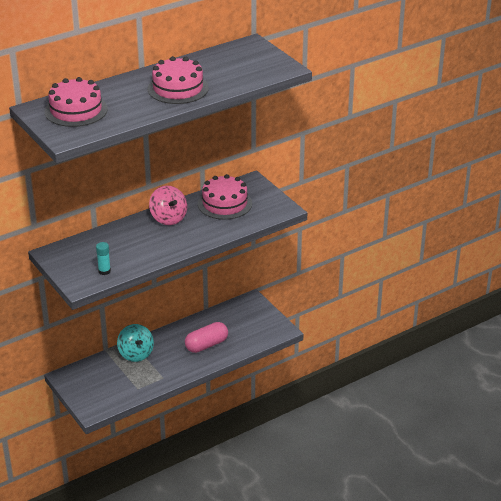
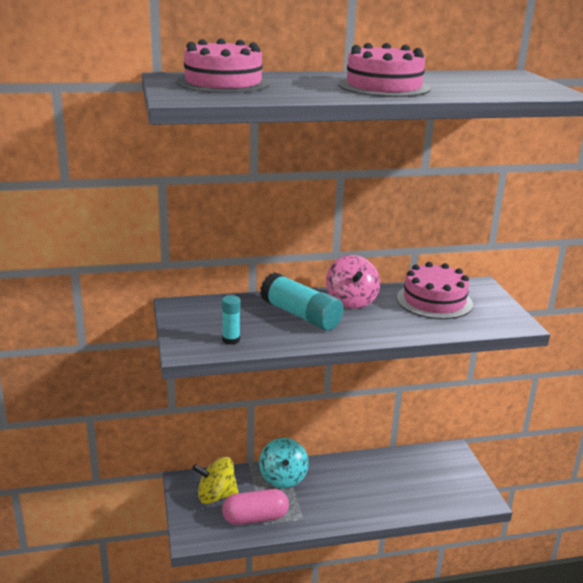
camera: 20 degrees right, 10 degrees down
(94, 379) = (216, 496): none -> yellow spinning top
(140, 239) = (300, 315): none -> turquoise glue stick
(206, 345) = (376, 491): pink capsule -> pink capsule (255, 518)

